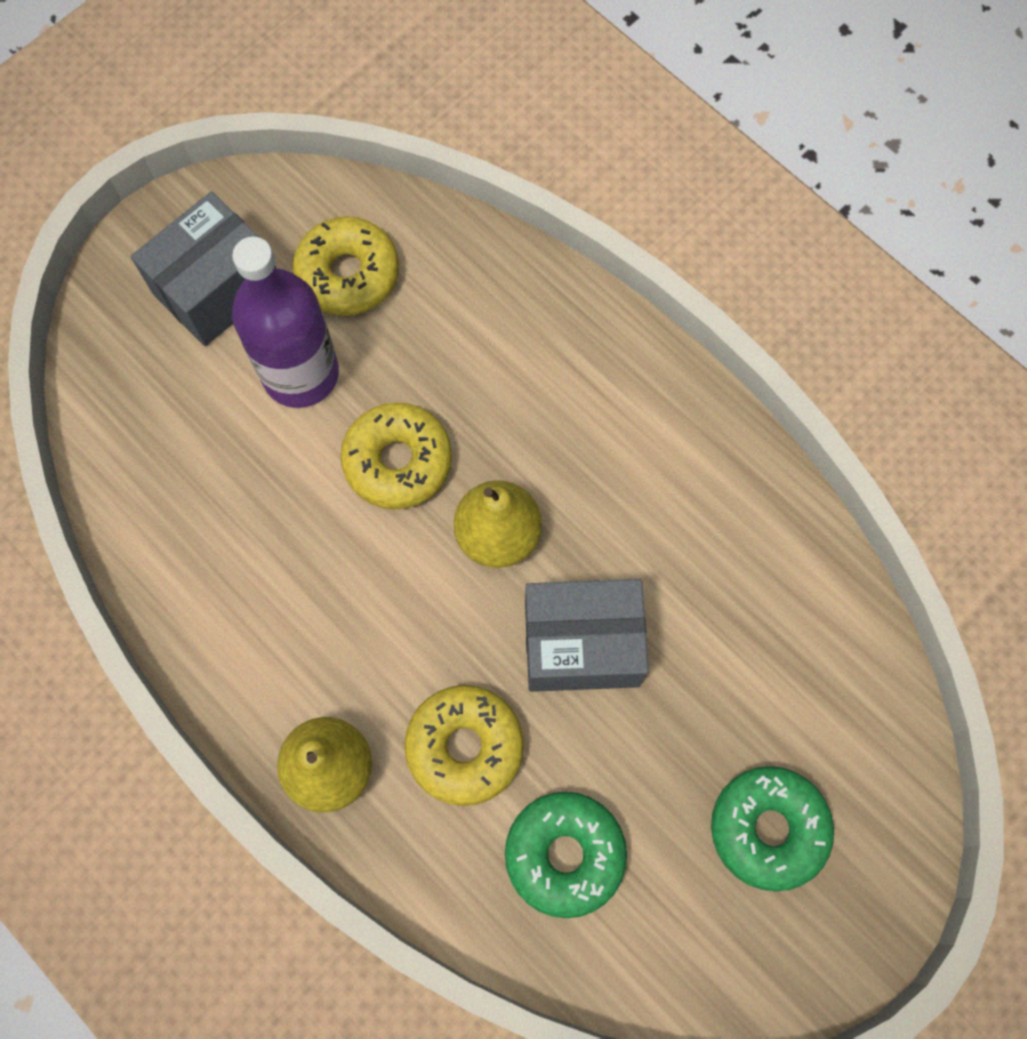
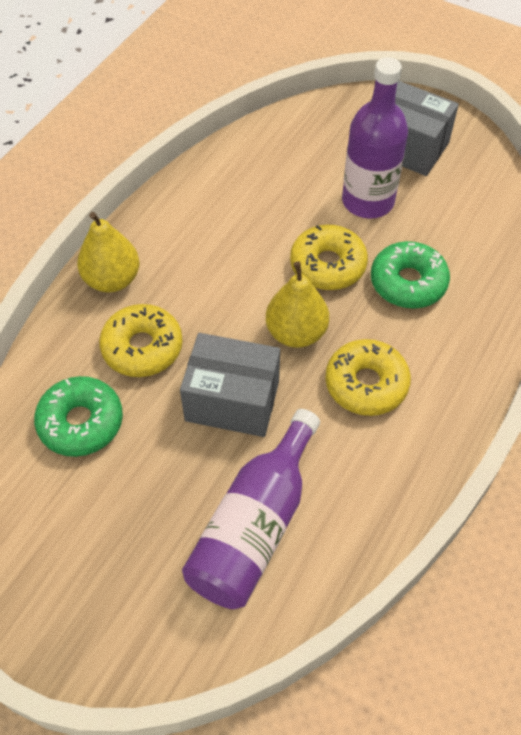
camera: 75 degrees right, 15 degrees down
(348, 274) = (449, 207): yellow donut -> yellow donut (366, 384)
(581, 644) = (232, 400): grey box -> grey box turned 60 degrees counterclockwise
(764, 661) = (254, 526): none -> purple bottle
(768, 829) = (124, 554): green donut -> green donut (408, 283)

